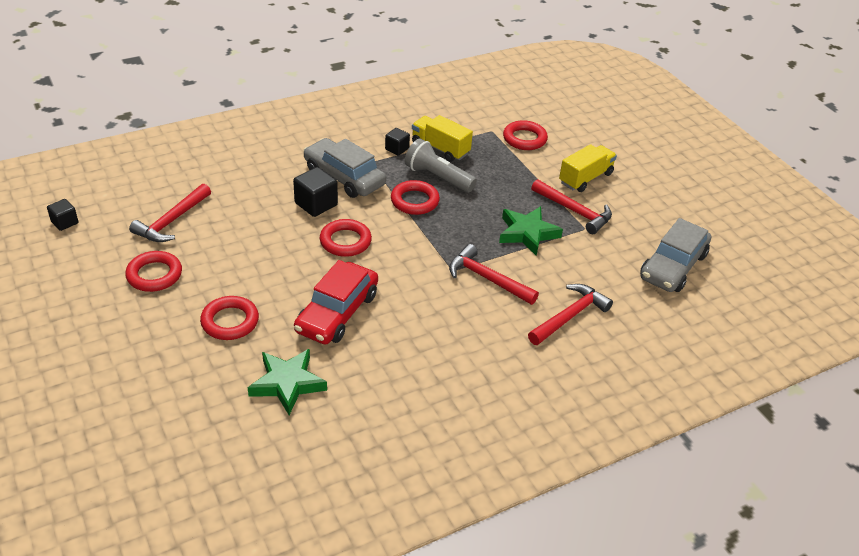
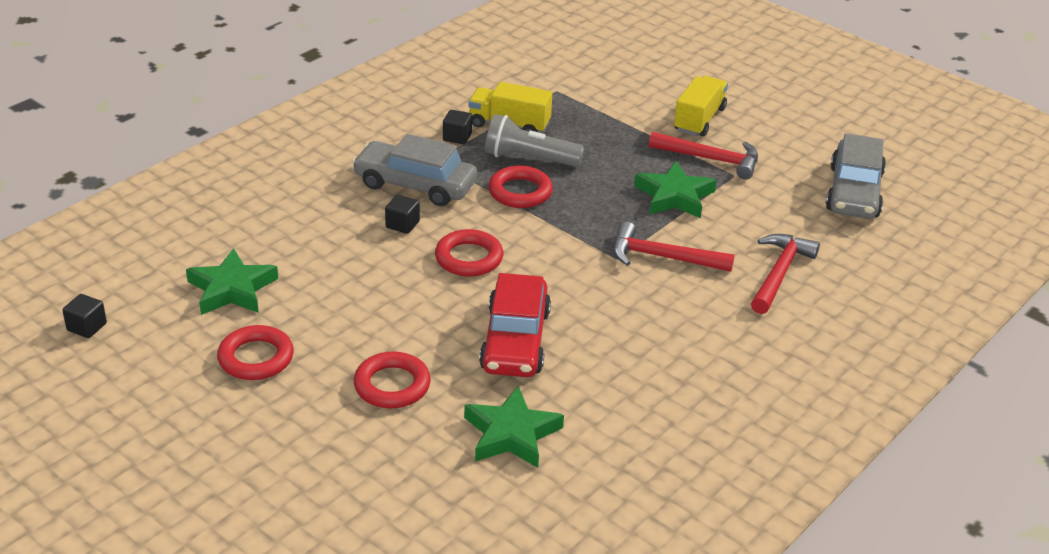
camera: 20 degrees left, 5 degrees down
(172, 221) = (232, 289): red hammer -> green star
(316, 204) = (402, 224): black cube -> black cube, size x0.61
(524, 139) = (601, 91): red ring -> none

